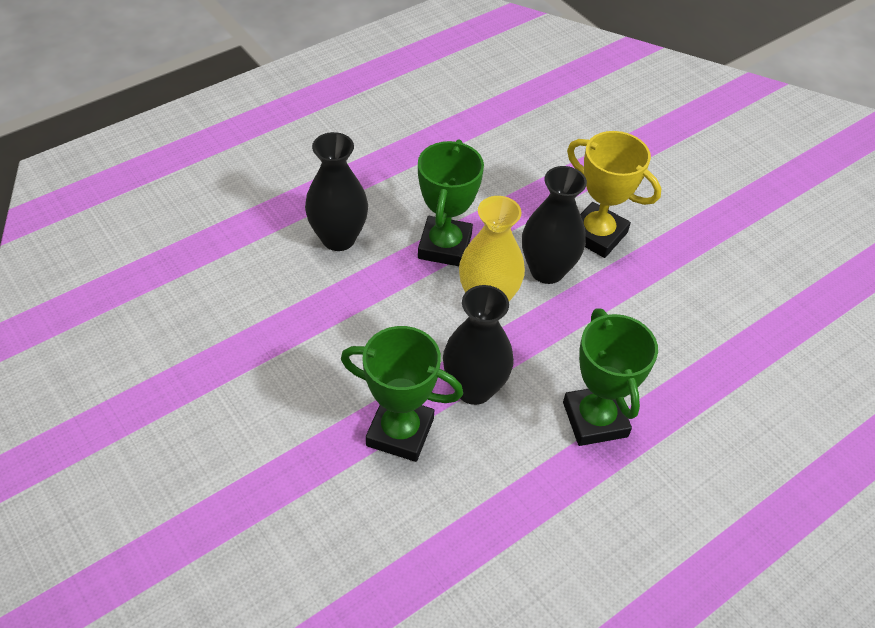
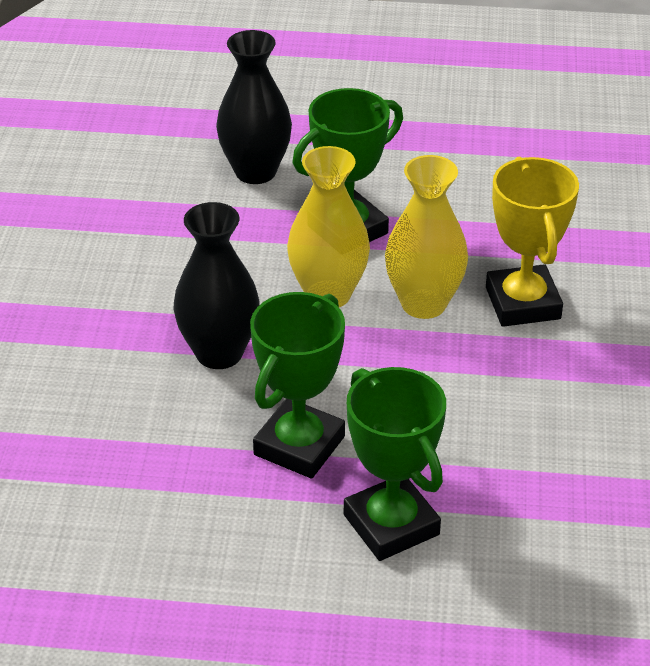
camera: 45 degrees right, 10 degrees down
(400, 432) = (110, 345): green trophy -> green trophy (391, 525)
(547, 270) = (423, 304): black vase -> yellow vase

